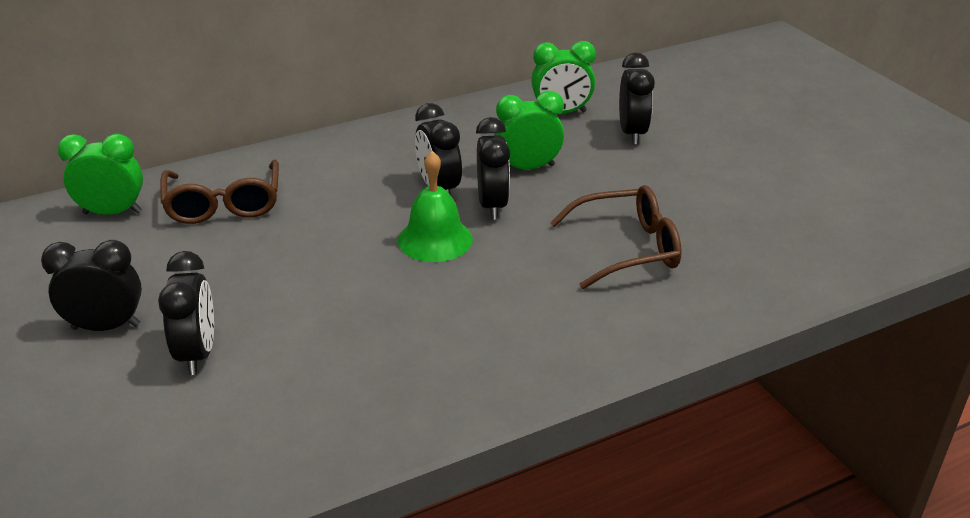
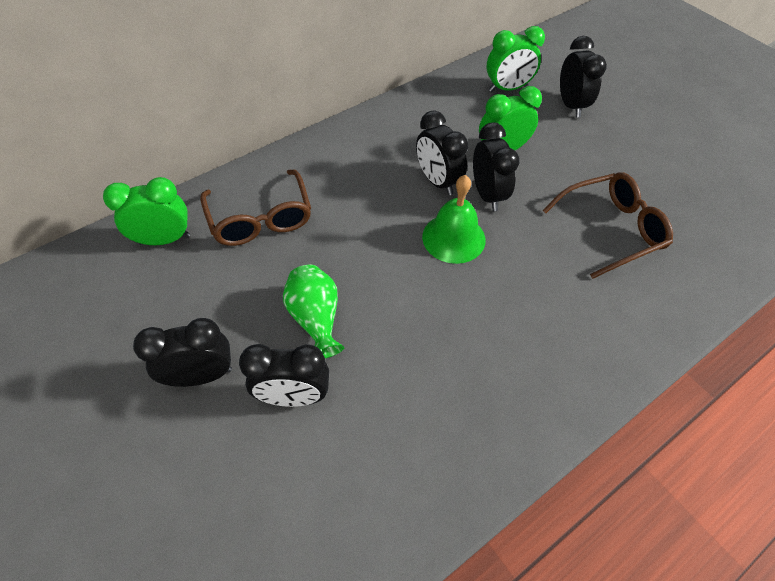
camera: 10 degrees left, 20 degrees up
(197, 354) = (294, 396): black clock -> black clock turned 105 degrees clockwise
(248, 293) = (316, 319): none -> green vase

